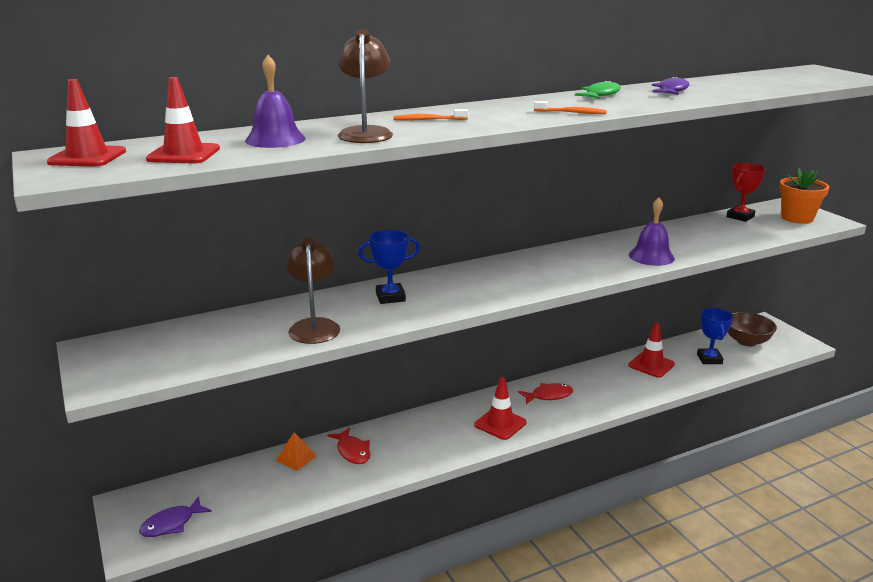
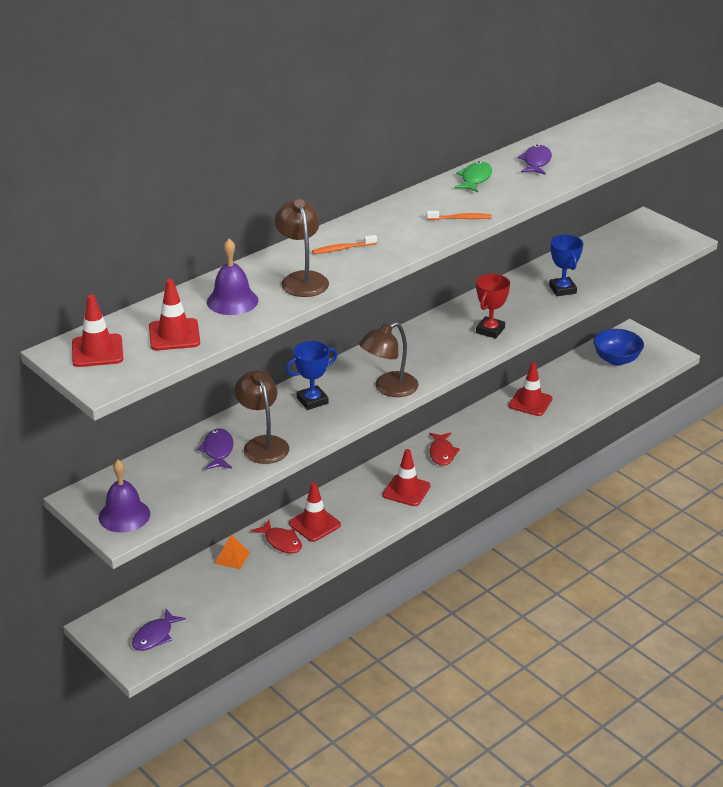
camera: 15 degrees left, 10 degrees up
(264, 325) = (218, 451): none -> purple fish
(394, 440) = (314, 524): none -> red traffic cone
(476, 297) = (389, 388): none -> brown lamp
(548, 396) = (442, 453): red fish -> red fish turned 120 degrees clockwise
(651, 256) = (529, 313): purple bell -> purple bell (124, 515)
(709, 359) = (584, 387): blue trophy -> blue trophy (562, 289)
(740, 217) = (601, 245): red trophy -> red trophy (490, 330)
(746, 341) = (616, 359): brown bowl -> blue bowl
(797, 218) = (655, 239): orange flower pot -> none

